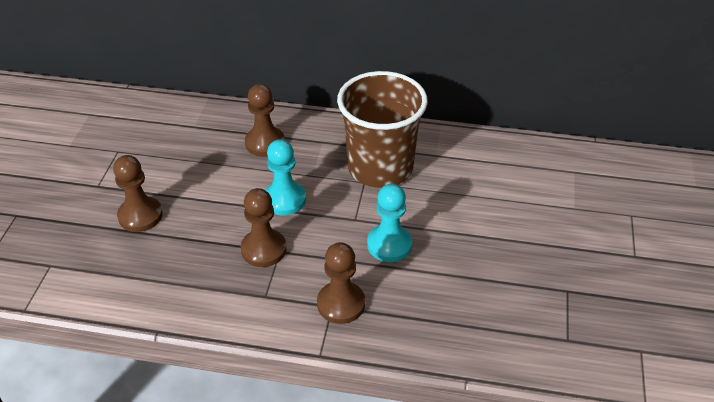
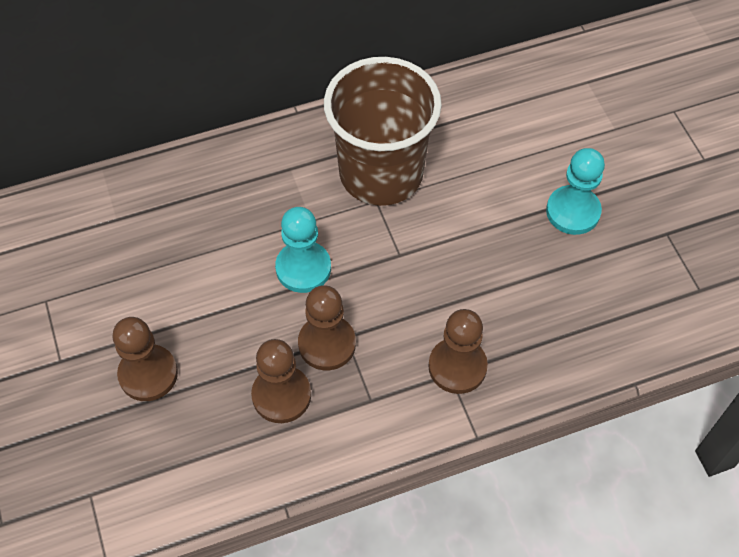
camera: 30 degrees left, 15 degrees up
(265, 143) = (223, 202): brown pawn -> brown pawn (281, 395)
(389, 244) = (458, 268): turquoise pawn -> turquoise pawn (573, 211)

